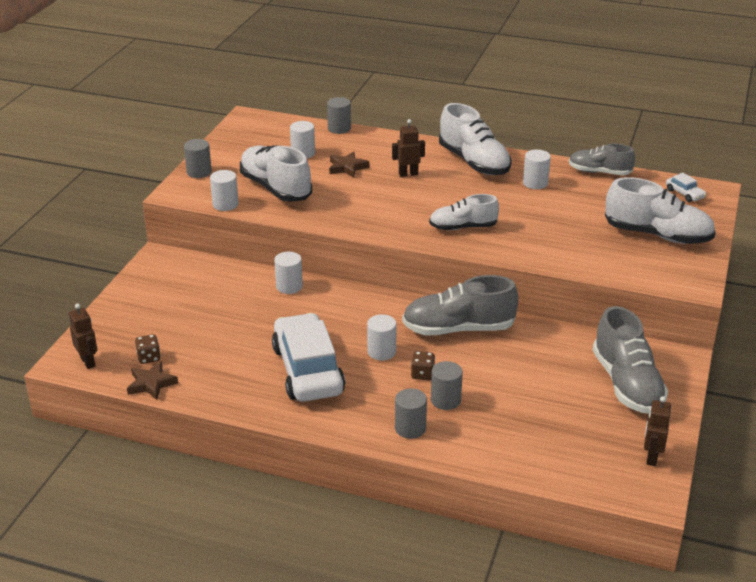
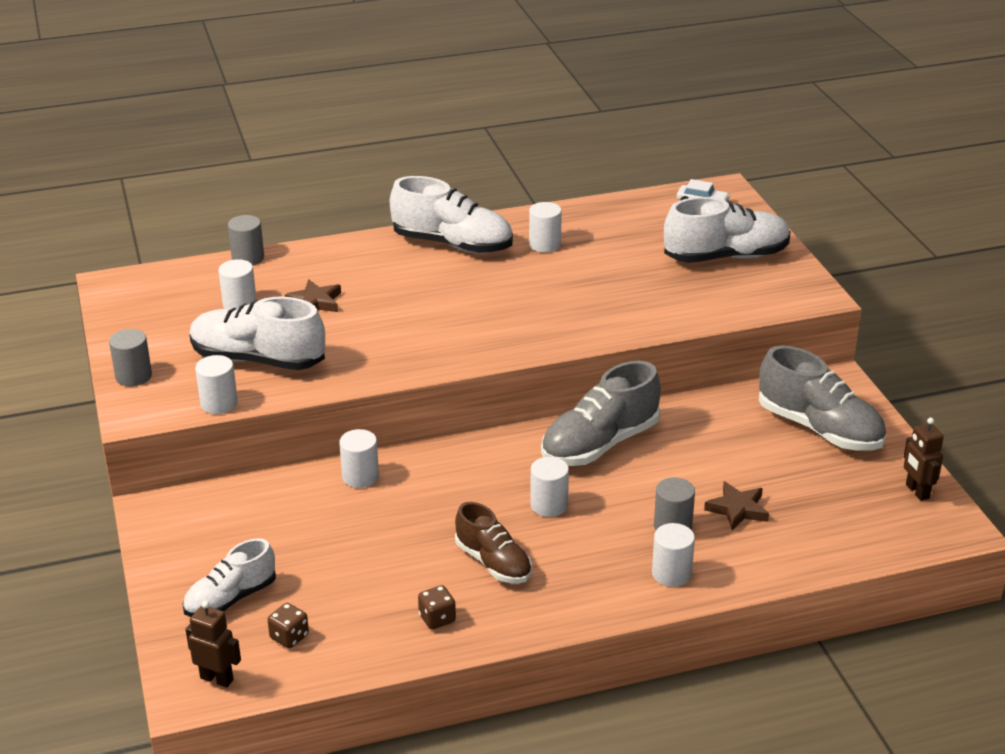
camera: 35 degrees left, 0 degrees up
(151, 384) = (330, 666): brown star -> brown star (737, 509)
(308, 370) = (493, 563): white car -> brown shoe
(408, 174) = (395, 284): brown robot -> none
(410, 428) = (671, 574): grey cylinder -> white cylinder
(422, 374) = (619, 510): brown dice -> brown dice (437, 618)
(463, 227) = (527, 323): white shoe -> white shoe (231, 599)
(599, 172) = (595, 209): grey shoe -> none

